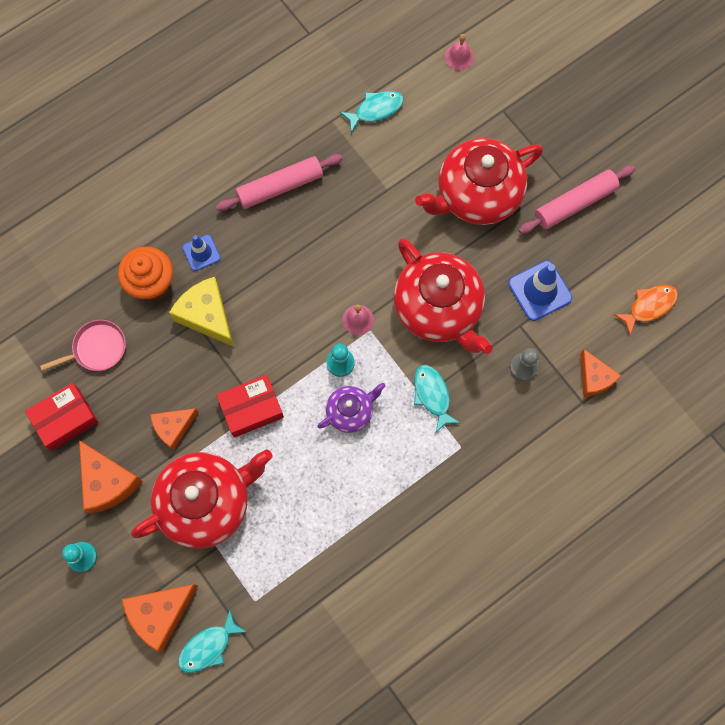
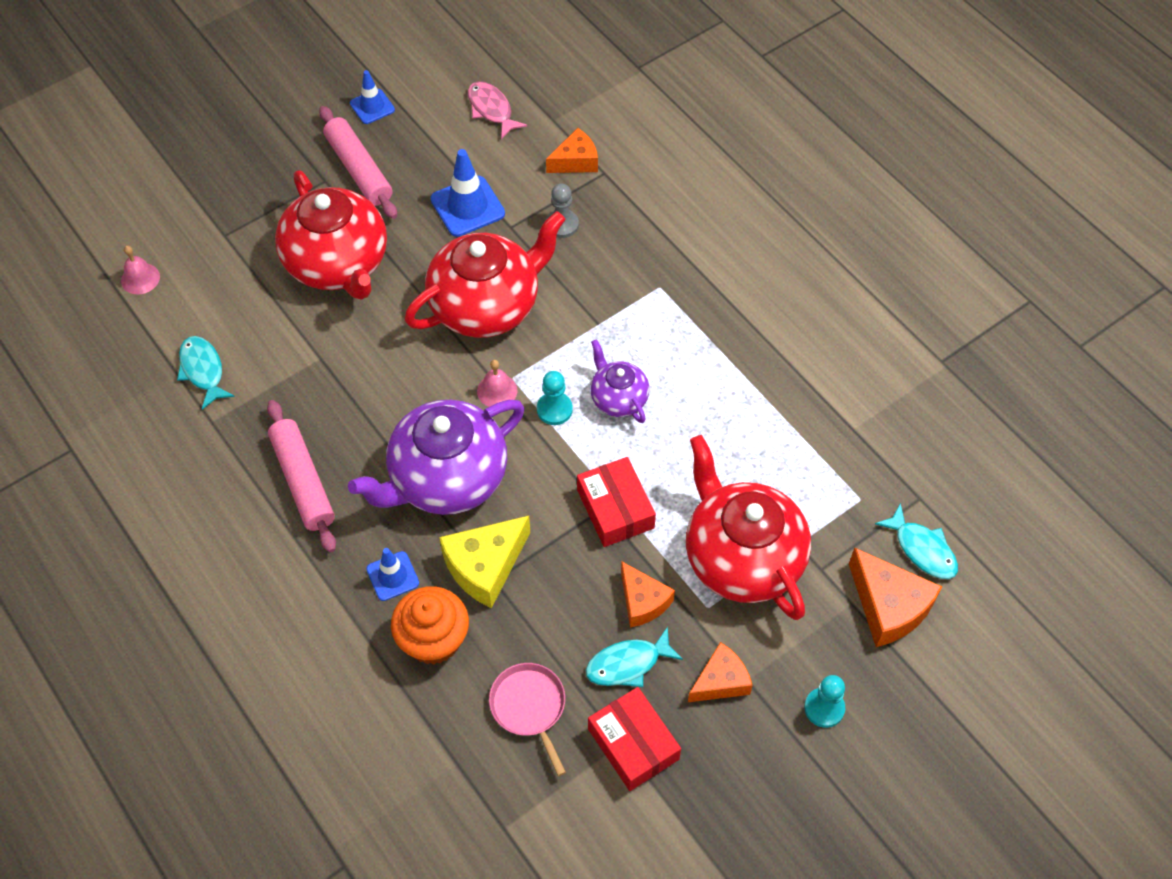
camera: 90 degrees left, 15 degrees down
(107, 482) = (720, 681): orange cheese -> orange cheese, size x0.66
(280, 286) = (447, 478): none -> purple teapot
(432, 395) = (597, 313): turquoise fish -> turquoise fish (628, 664)
(645, 209) = (372, 106): none -> blue traffic cone
(649, 306) = (491, 109): orange fish -> pink fish

